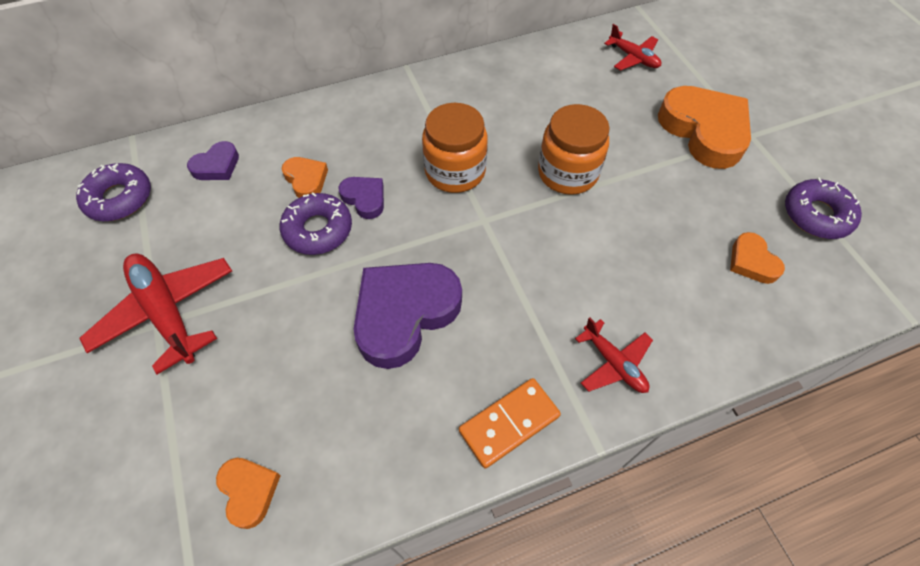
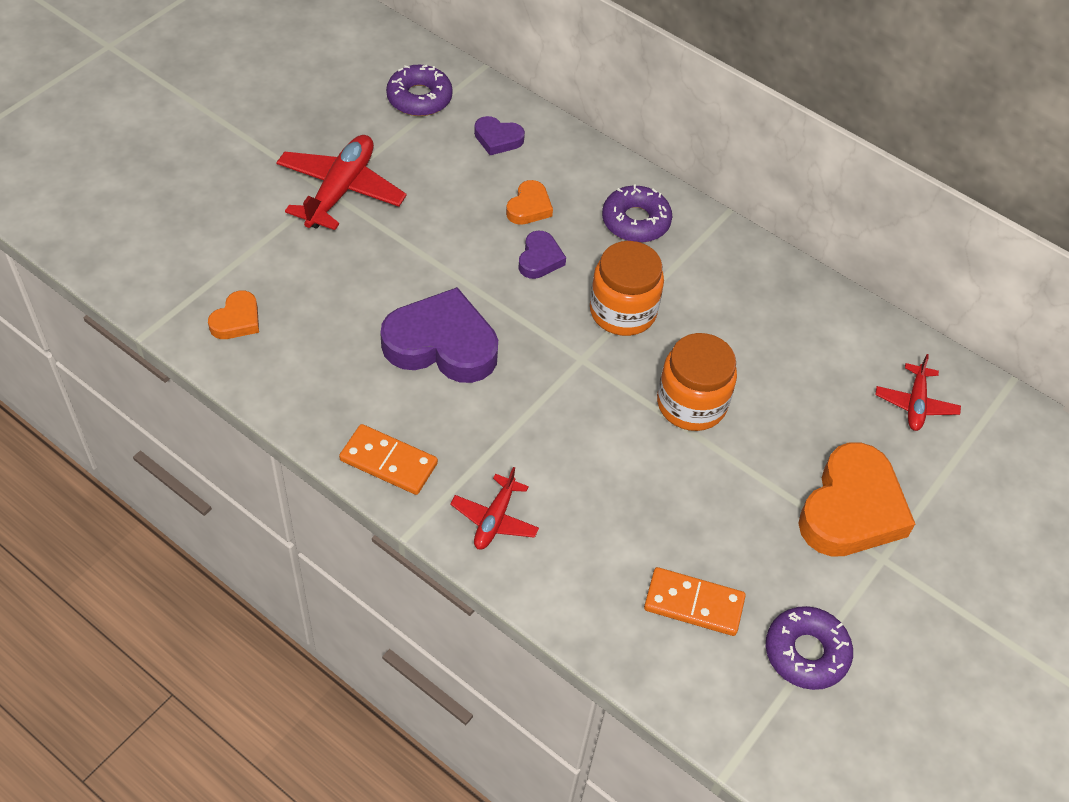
camera: 55 degrees right, 5 degrees down
(318, 230) = (483, 243): purple donut -> purple donut (635, 221)
(752, 262) = (693, 604): orange heart -> orange domino

